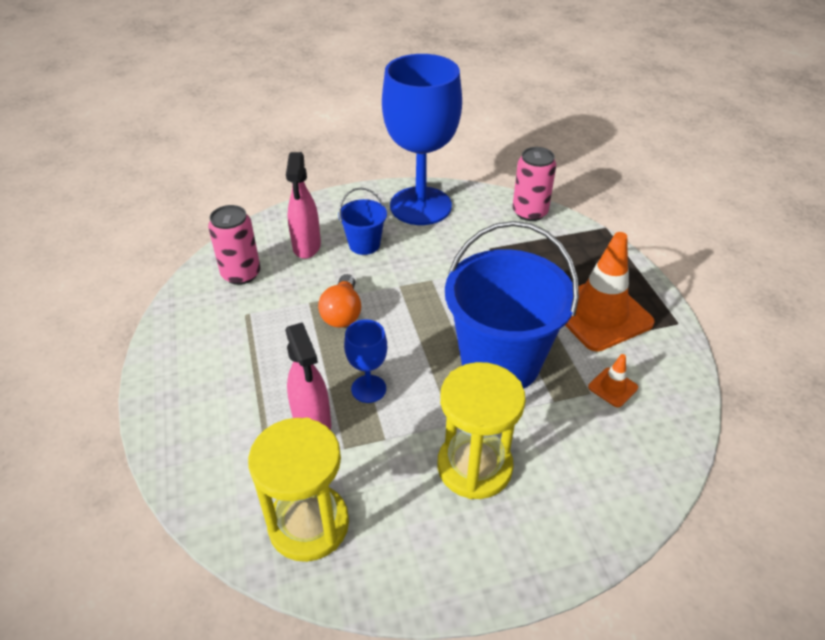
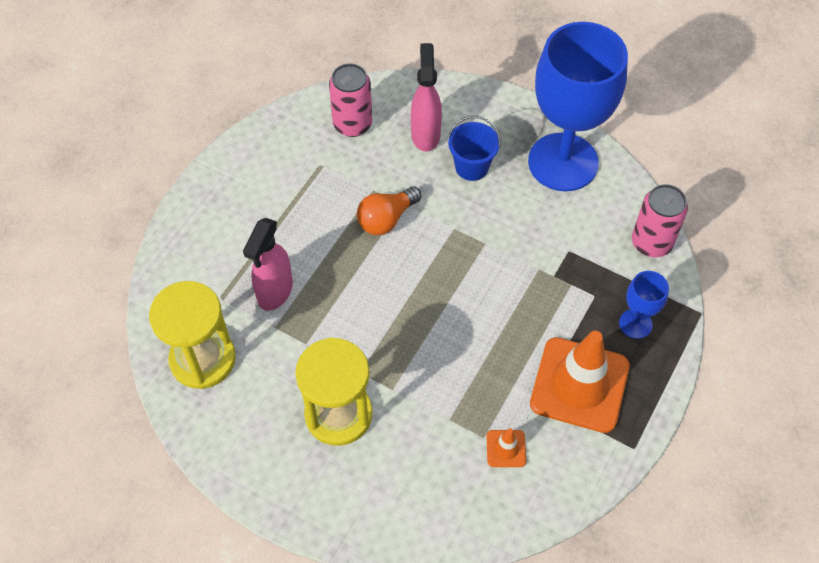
camera: 45 degrees right, 15 degrees up
(306, 247) = (425, 134): pink spray bottle -> pink spray bottle turned 135 degrees clockwise
(368, 389) = (336, 297): blue goblet -> blue goblet (635, 324)
(500, 362) = (450, 356): blue bucket -> none

